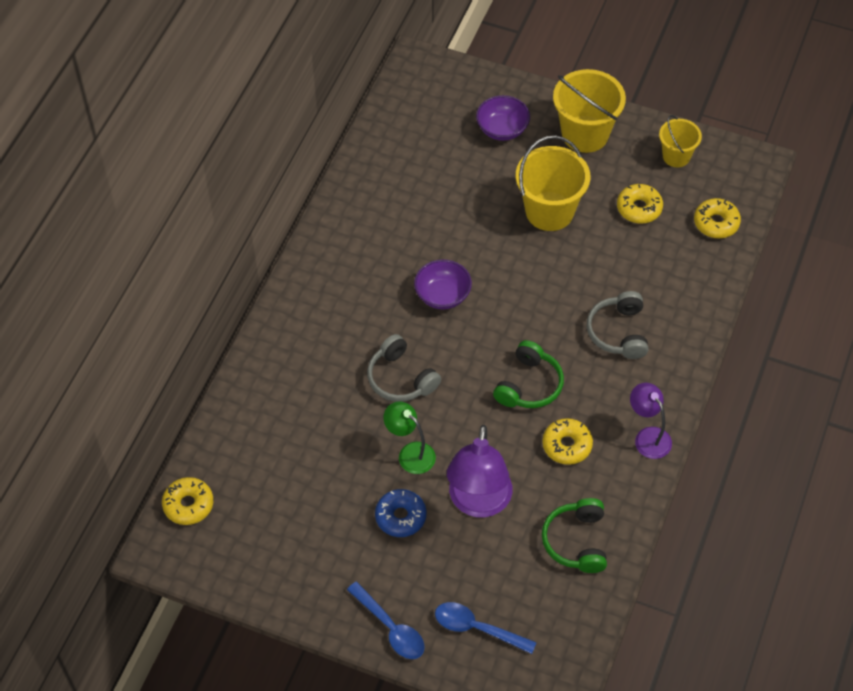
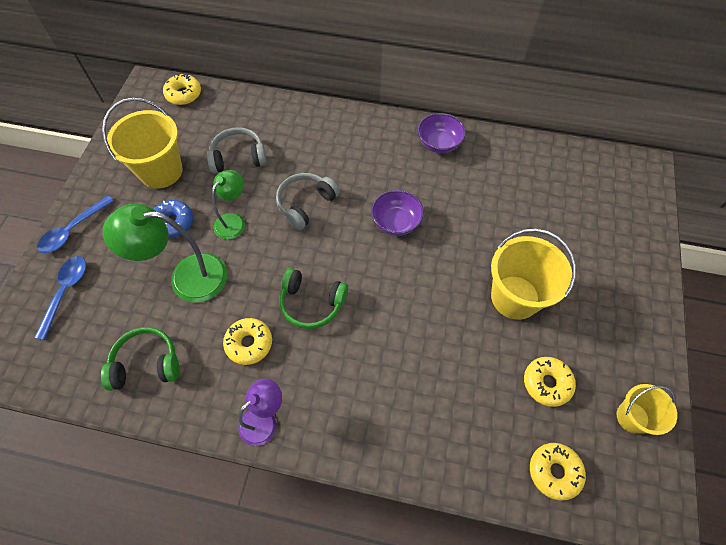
camera: 80 degrees right, 5 degrees up
(478, 503) = (187, 277): purple lamp -> green lamp
(502, 129) = (599, 244): purple bowl -> purple bowl (439, 143)
(585, 134) = (624, 319): yellow bucket -> yellow bucket (161, 171)
(618, 332) = (385, 378): grey headphones -> grey headphones (238, 157)

